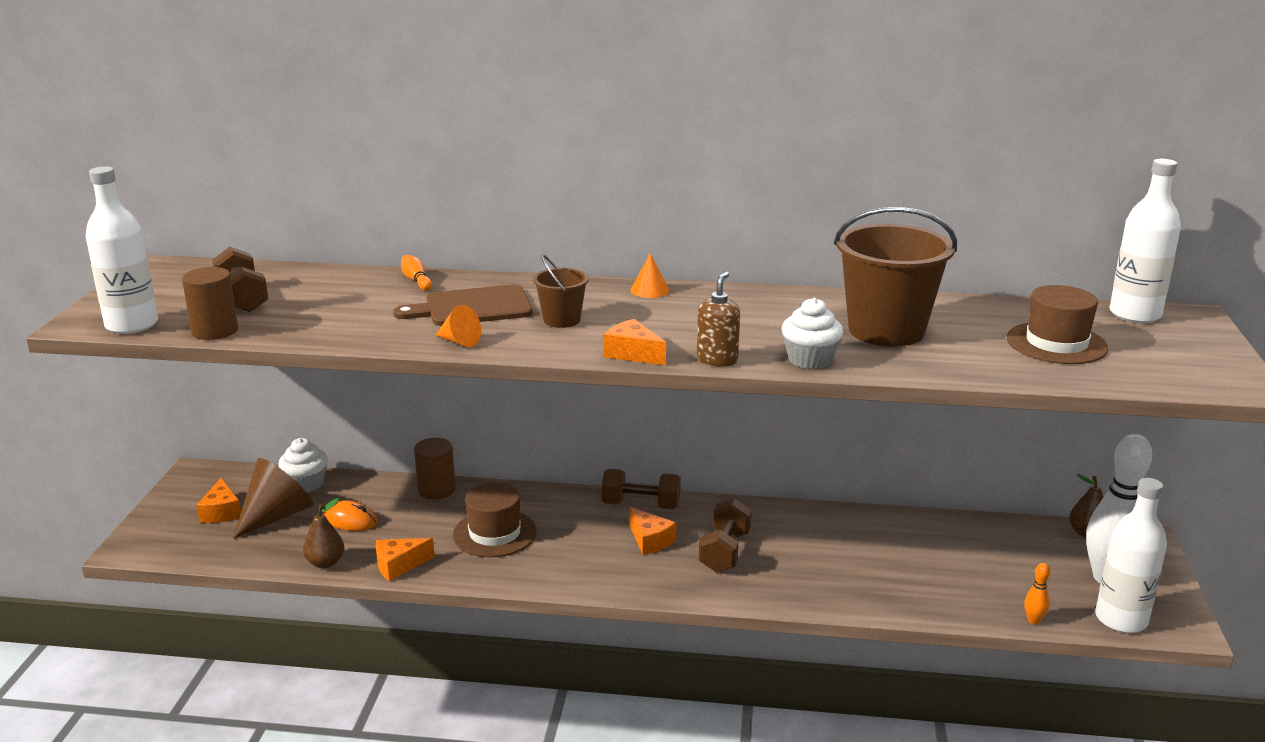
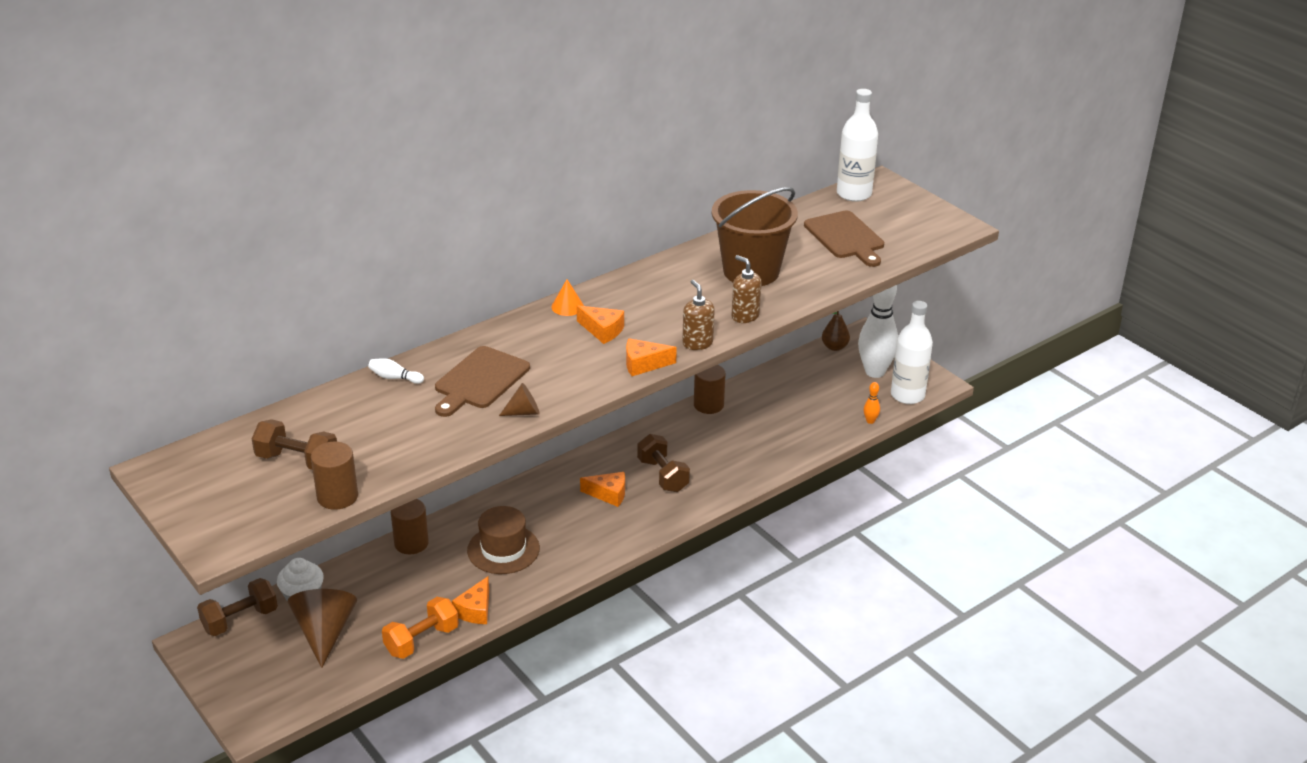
camera: 45 degrees left, 10 degrees up
(132, 325) = (261, 527): white bottle -> none
(221, 512) = (275, 656): orange cheese -> orange cheese (602, 330)
(325, 563) = (422, 640): brown pear -> orange dumbbell
(350, 520) = (386, 602): orange mouse -> none
(416, 280) = (394, 378): orange bowling pin -> white bowling pin
(459, 341) = (524, 412): orange cone -> brown cone
(562, 320) = (556, 360): brown bucket -> none
(641, 505) = (567, 473): brown dumbbell -> brown dumbbell (240, 620)
(810, 360) = (745, 316): white cupcake -> brown soap dispenser
(862, 518) = (708, 405): none -> brown cylinder
(1056, 343) = (846, 237): brown hat -> brown cutting board

